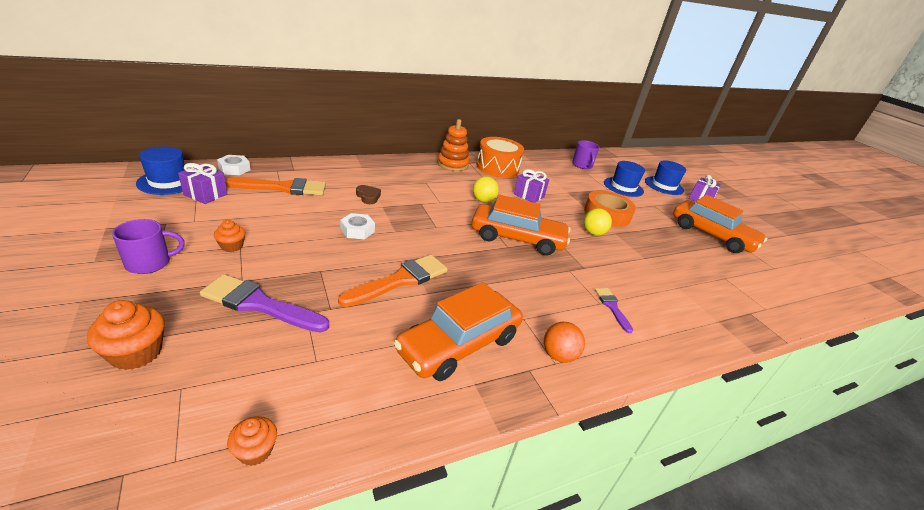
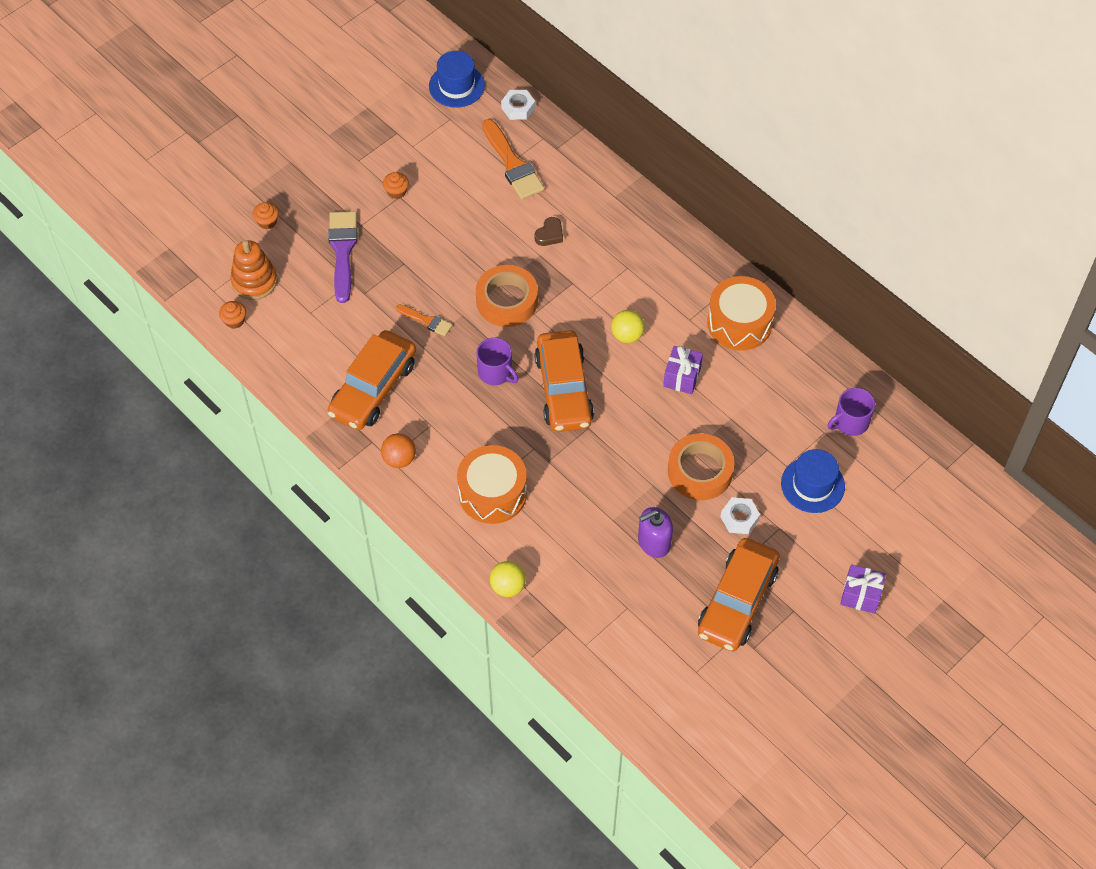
camera: 75 degrees right, 25 degrees up
(136, 353) = (267, 222): orange cupcake -> orange cupcake, size x0.62
(150, 263) = (346, 163): purple mug -> purple mug (496, 372)
(205, 194) = (456, 123): purple gift -> none
(357, 230) = (480, 257): white nut -> white nut (739, 518)
(400, 280) = (426, 321): orange brush -> orange brush, size x0.55
(414, 233) = (507, 301): none -> orange tape
(452, 164) = (704, 274): orange stacking toy -> orange stacking toy (254, 281)
(459, 344) = (373, 388): orange car -> orange car turned 90 degrees counterclockwise
(593, 233) = (634, 461): yellow ball -> yellow ball (508, 586)
(612, 307) = (492, 493): purple brush -> orange drum
(664, 186) = (871, 542): blue hat -> none
(665, 248) = (654, 542): none -> purple soap dispenser

